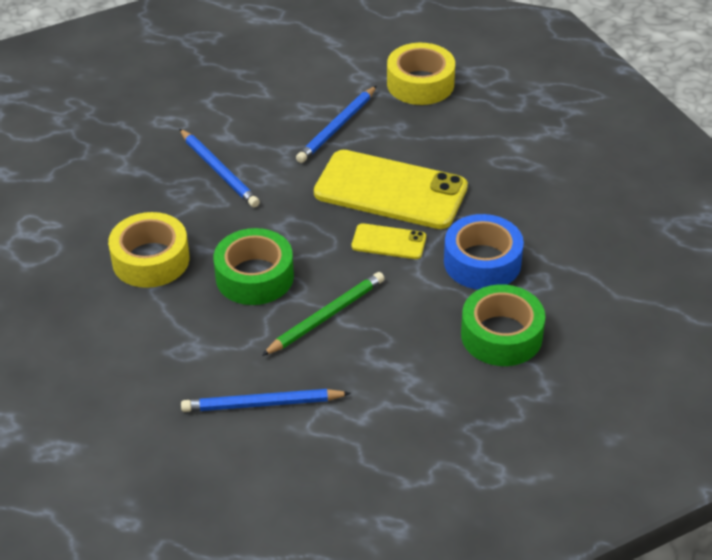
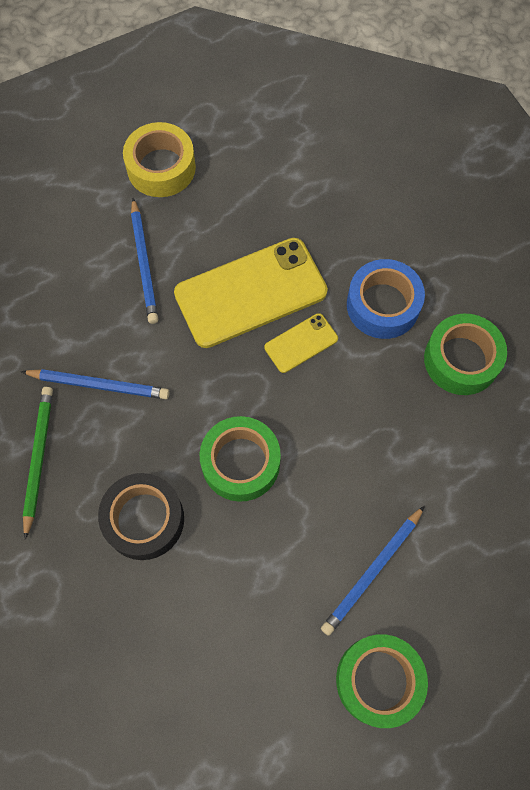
camera: 45 degrees left, 25 degrees up
(151, 260) = (144, 519): yellow tape -> black tape
(181, 466) = (378, 680): none -> green tape
(326, 316) = (331, 452): green pencil -> green pencil (38, 459)

